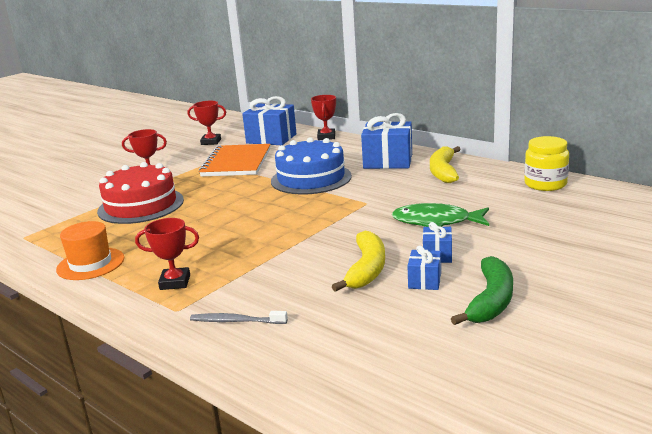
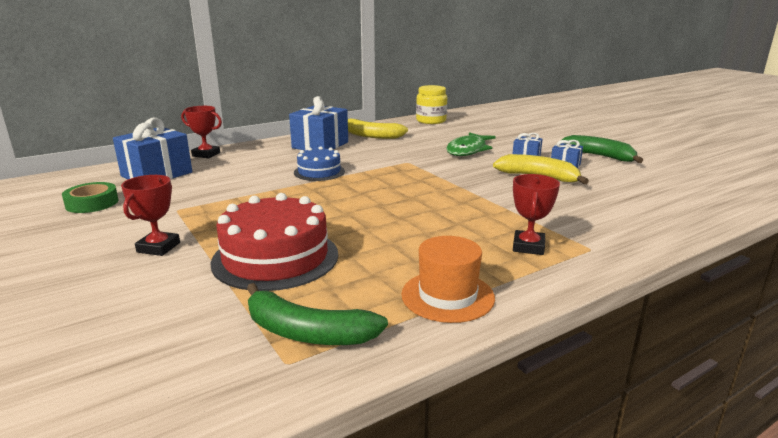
camera: 75 degrees left, 0 degrees up
(51, 235) = (307, 332): none -> green banana
(211, 142) = (92, 203): red trophy -> green tape
(236, 163) = (209, 196): orange notebook -> none
(236, 321) = (616, 225): grey toothbrush -> none
(311, 178) = (319, 172): blue cake -> blue cake, size x0.58

